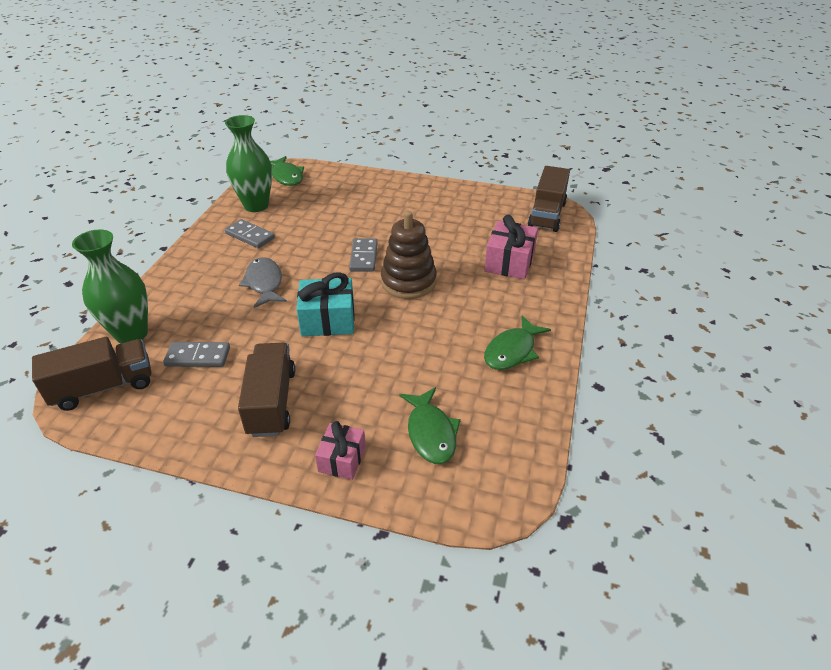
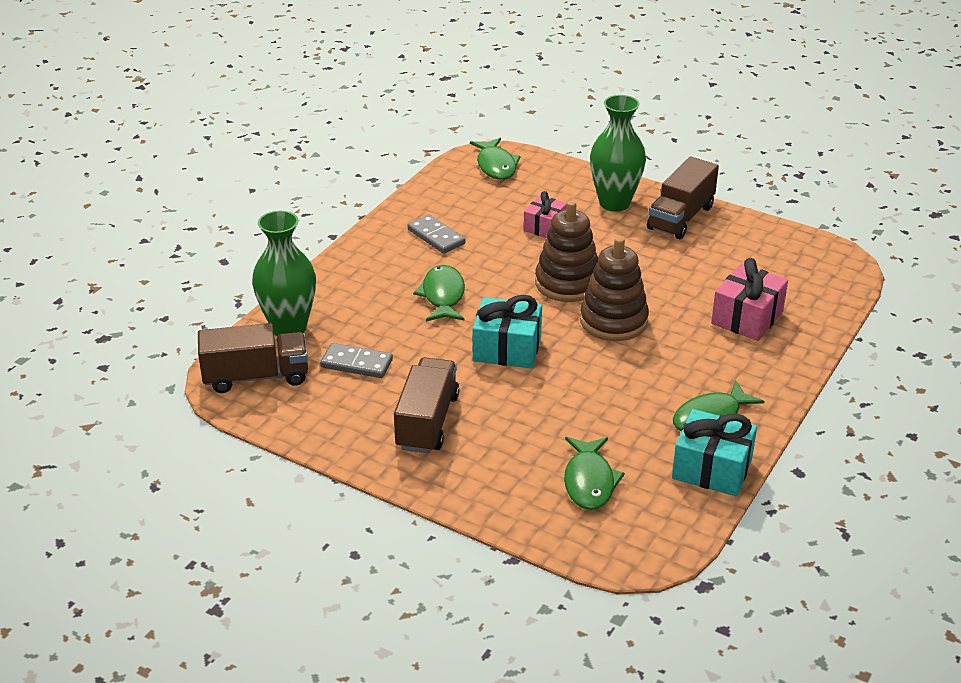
camera: 15 degrees right, 5 degrees down
(256, 205) = (450, 199): green vase -> green vase (614, 203)
(264, 283) = (443, 296): grey fish -> green fish
(342, 459) = (489, 488): pink gift -> pink gift (544, 227)
(364, 257) = (567, 283): grey domino -> brown stacking toy
(530, 398) = (712, 469): none -> turquoise gift
(547, 215) = (821, 265): brown truck -> brown truck (681, 218)

